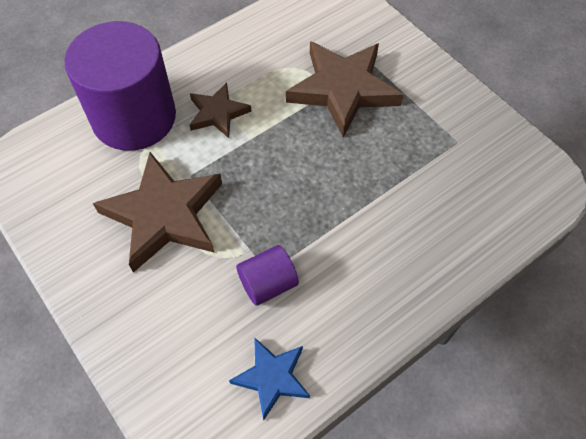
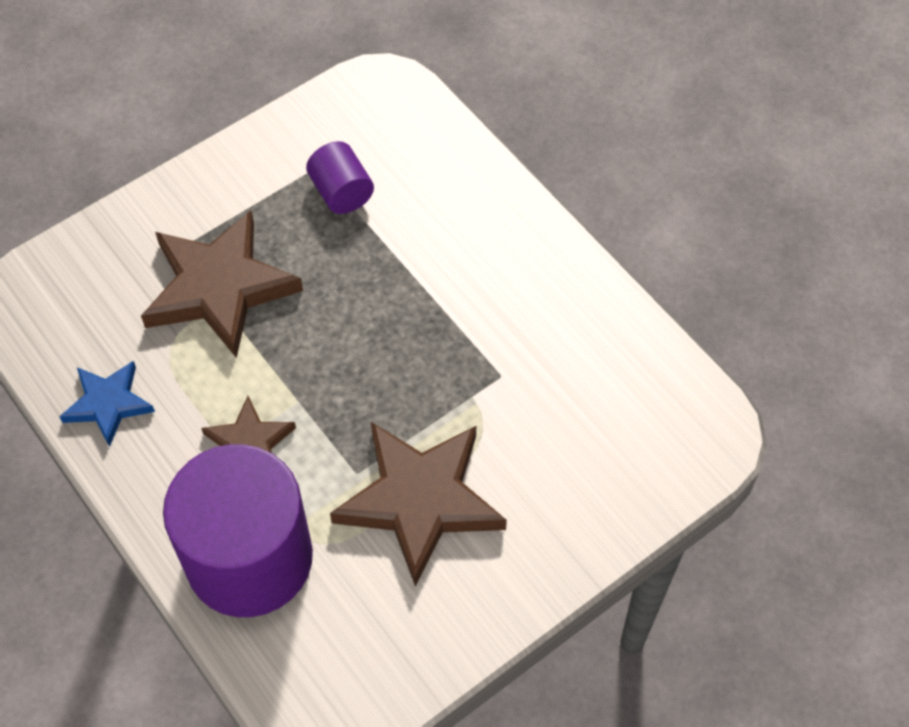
camera: 90 degrees left, 0 degrees up
(268, 284) = (518, 375): purple cylinder -> purple cylinder (341, 192)
(272, 378) = (632, 369): blue star -> blue star (108, 404)

